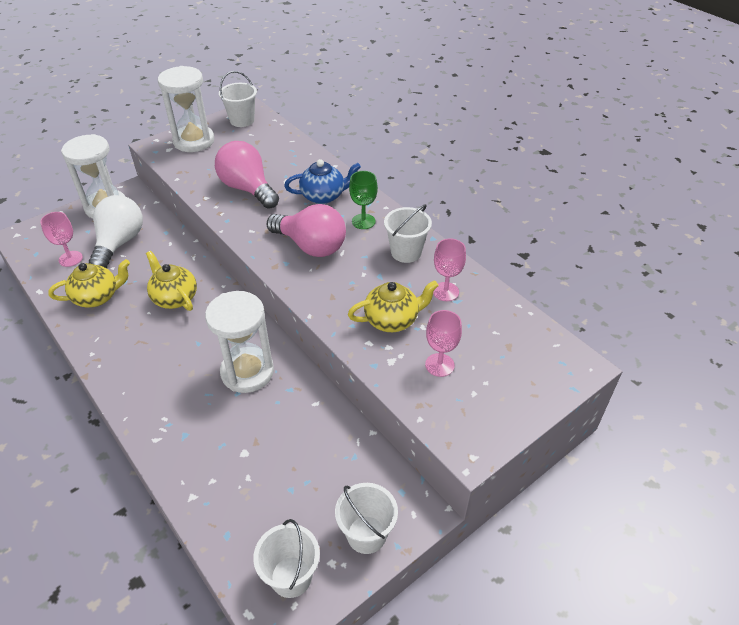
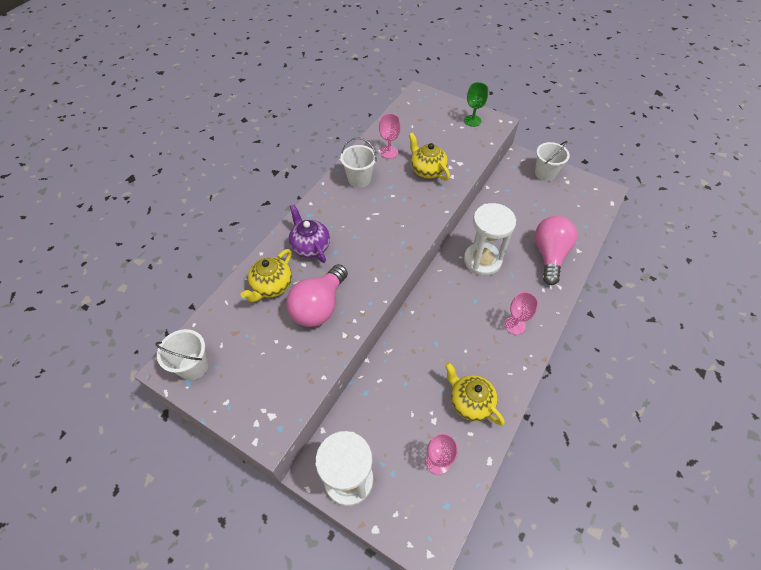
camera: 110 degrees left, 10 degrees up
(119, 243) = (397, 427): white light bulb -> none
(174, 298) = (441, 340): yellow teapot -> yellow teapot (272, 286)
(194, 141) = (248, 396): white hourglass -> none
(291, 577) = (585, 194): white bucket -> none
(311, 246) = (377, 233): pink light bulb -> pink light bulb (549, 255)
(323, 196) = (310, 246): blue teapot -> purple teapot
(363, 221) = (334, 211): green goblet -> green goblet (472, 121)
(439, 365) = (450, 143): pink goblet -> pink goblet (515, 325)

